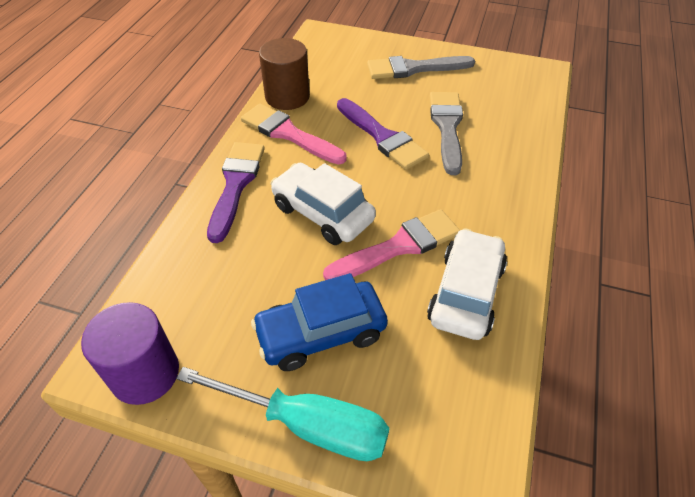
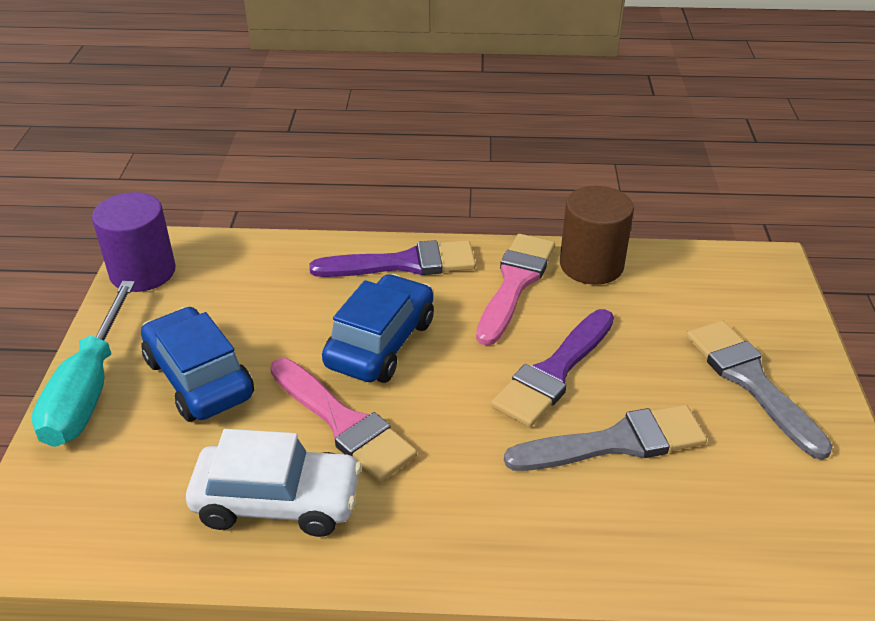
camera: 75 degrees right, 10 degrees down
(322, 213) = (380, 343): white car -> blue car

